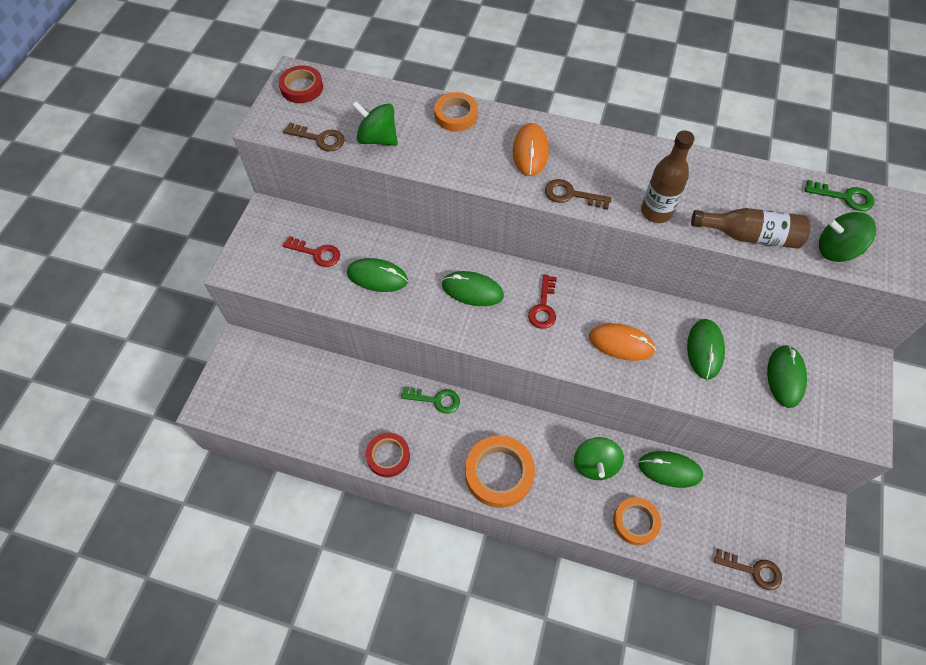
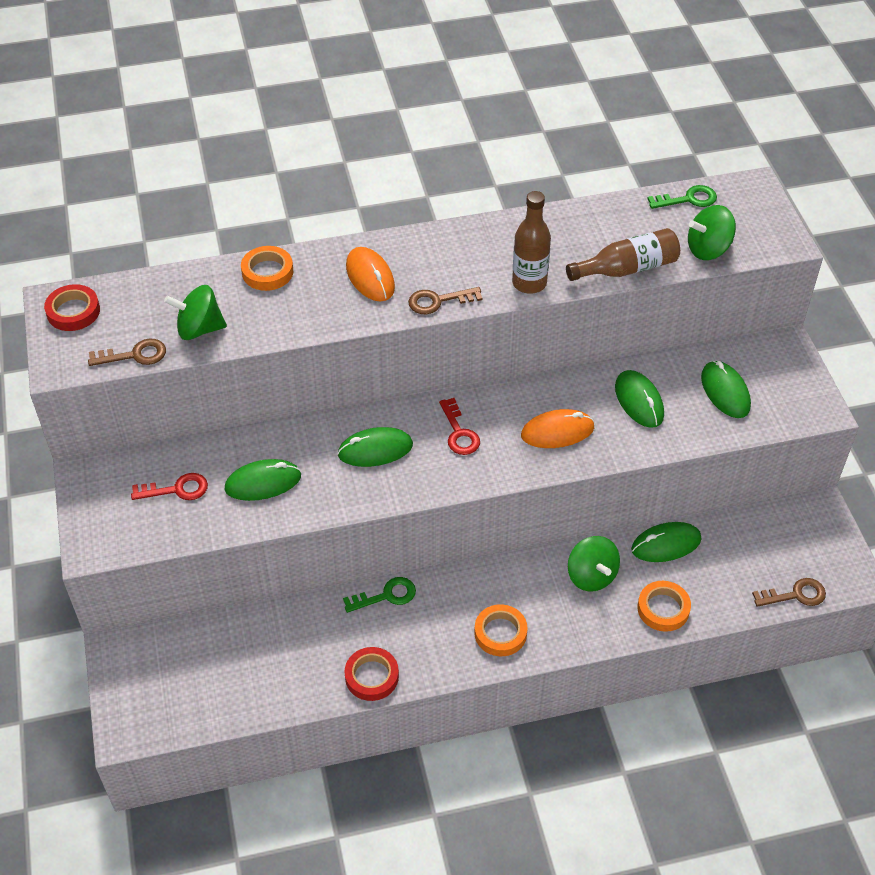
camera: 30 degrees left, 10 degrees down
(499, 473) = (500, 633): orange tape -> orange tape, size x0.63

